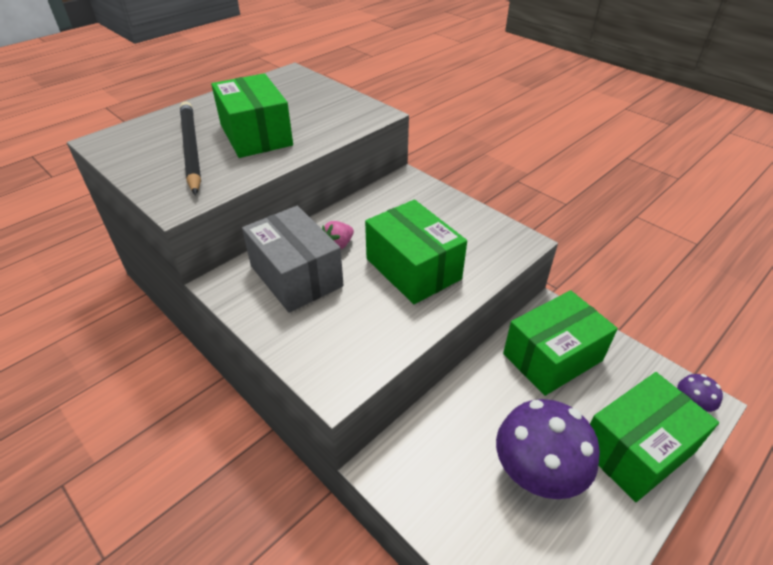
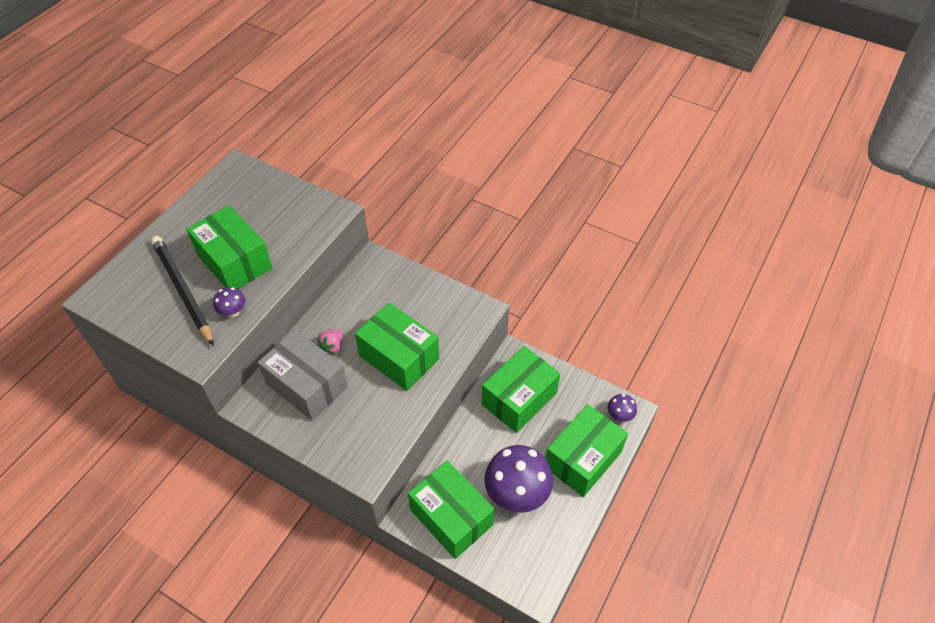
camera: 15 degrees left, 10 degrees up
(233, 173) = (233, 311): none -> purple mushroom
(439, 483) = (451, 517): none -> green box

